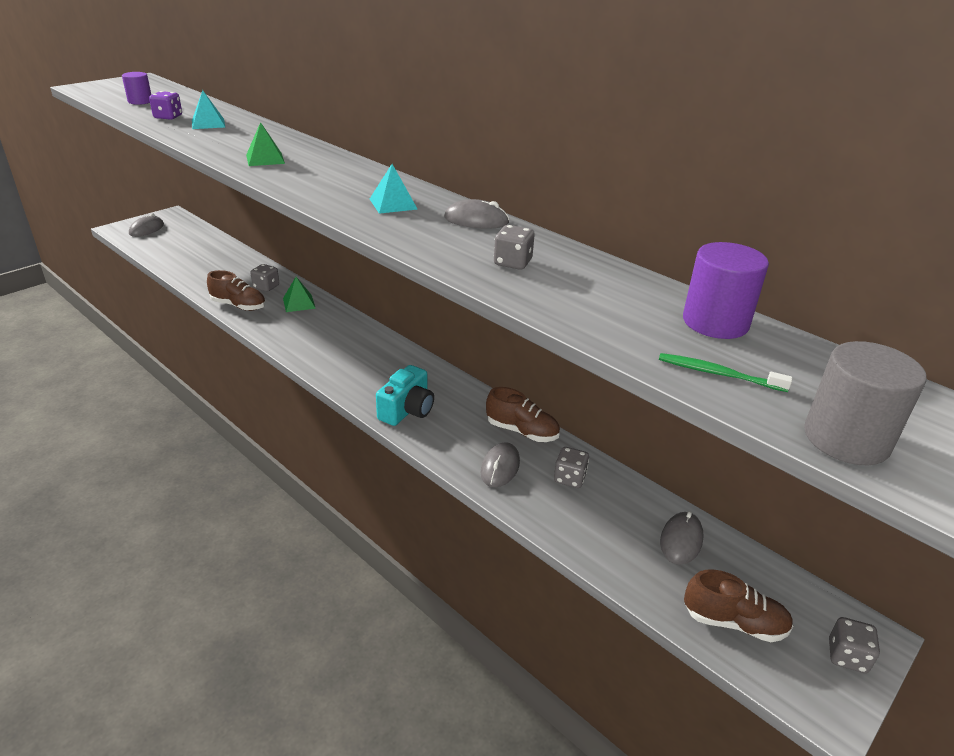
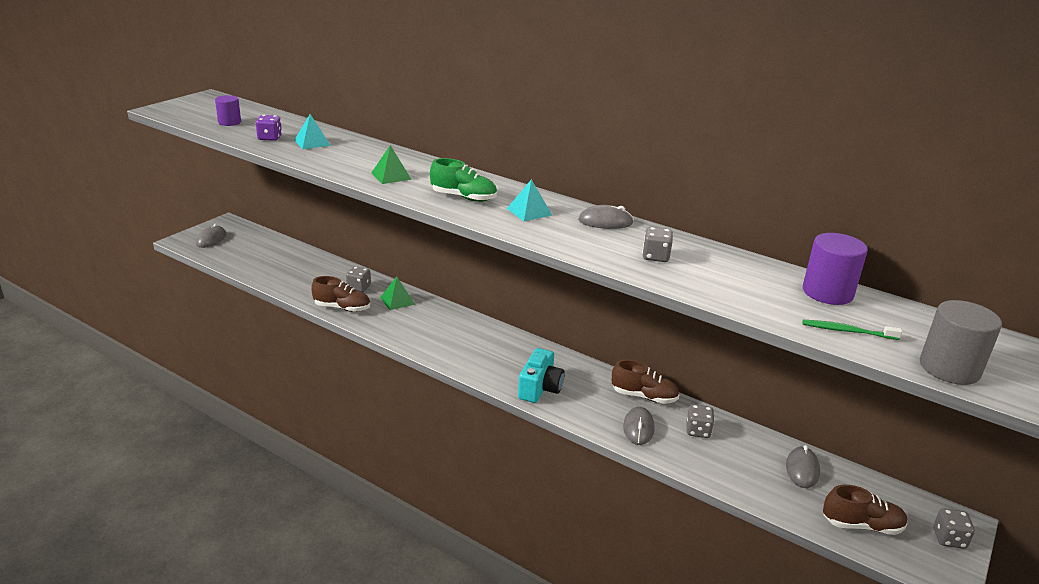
camera: 10 degrees left, 5 degrees down
(328, 185) = (464, 197): none -> green shoe

